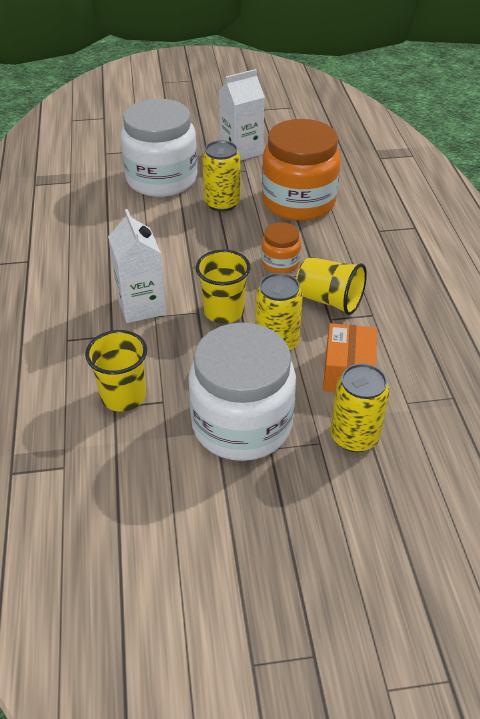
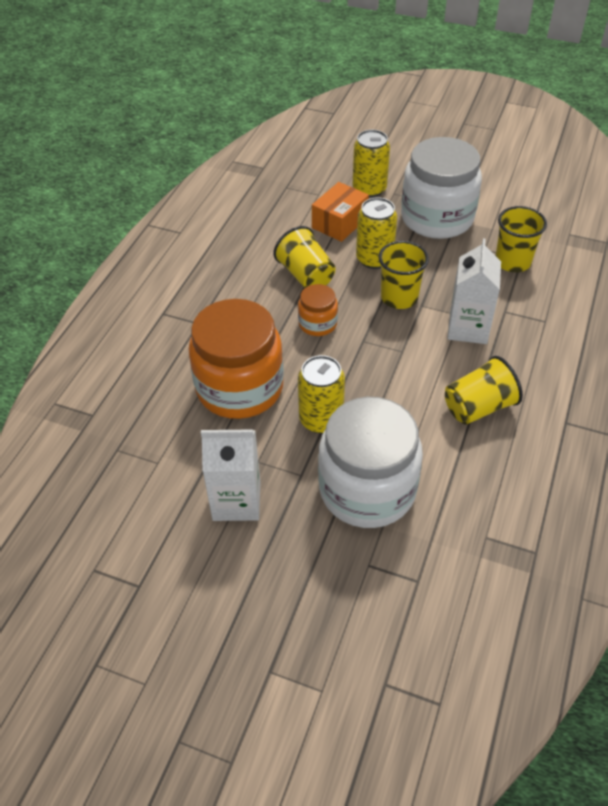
camera: 150 degrees left, 5 degrees up
(104, 248) = (478, 407): none -> yellow cup

